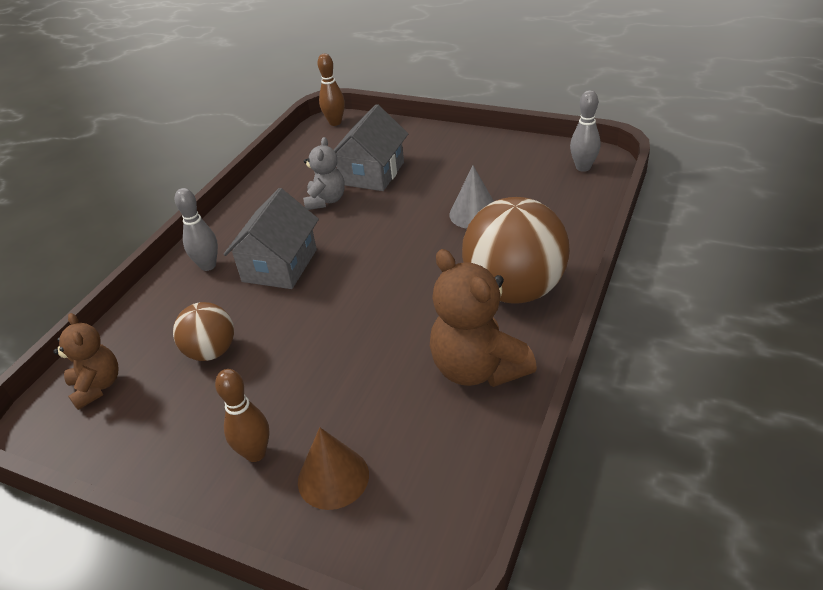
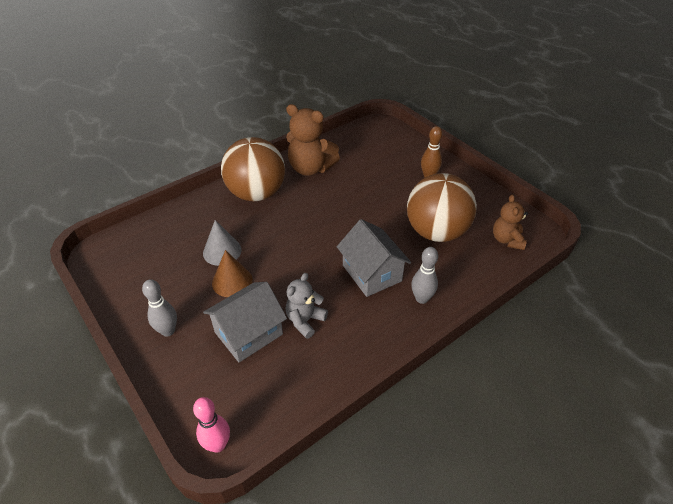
camera: 155 degrees left, 5 degrees up
(211, 351) = (436, 232): brown ball -> brown ball, size x1.84
(280, 265) = (372, 273): grey house -> grey house turned 75 degrees counterclockwise
(333, 477) = (400, 156): brown cone -> brown cone (232, 281)
(335, 122) = (218, 445): brown bowling pin -> pink bowling pin
(478, 368) = (310, 168): brown teddy bear -> brown teddy bear turned 120 degrees clockwise
(583, 167) = (115, 252): grey bowling pin -> grey bowling pin (168, 331)

